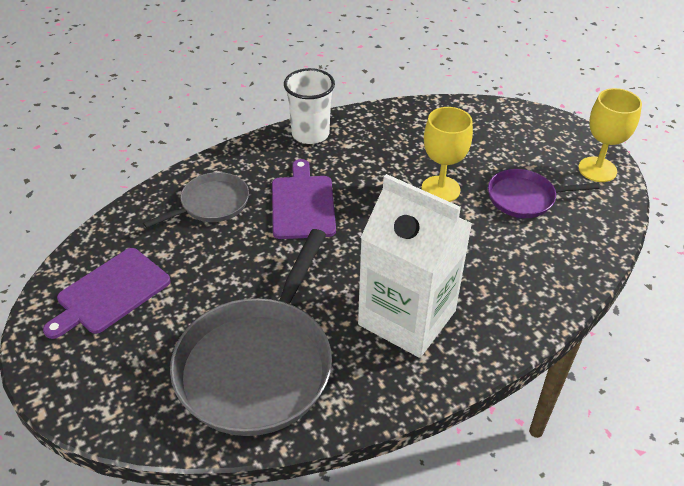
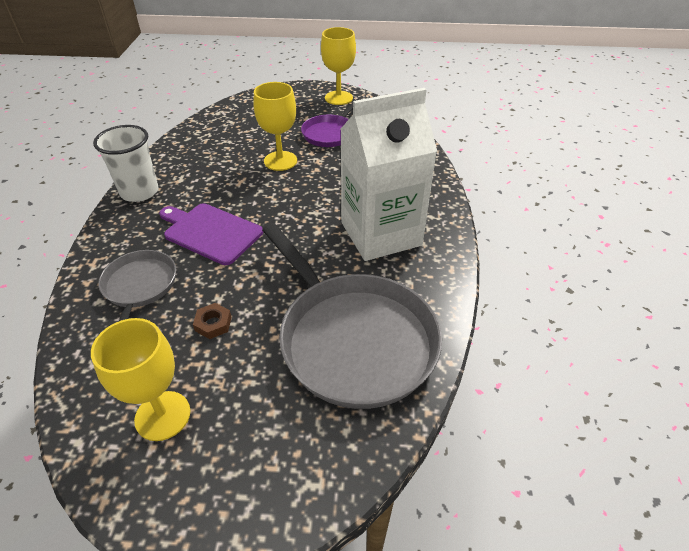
camera: 55 degrees left, 0 degrees up
(110, 293) = (162, 415): purple cutting board -> yellow goblet
(208, 268) = (213, 324): none -> brown nut

